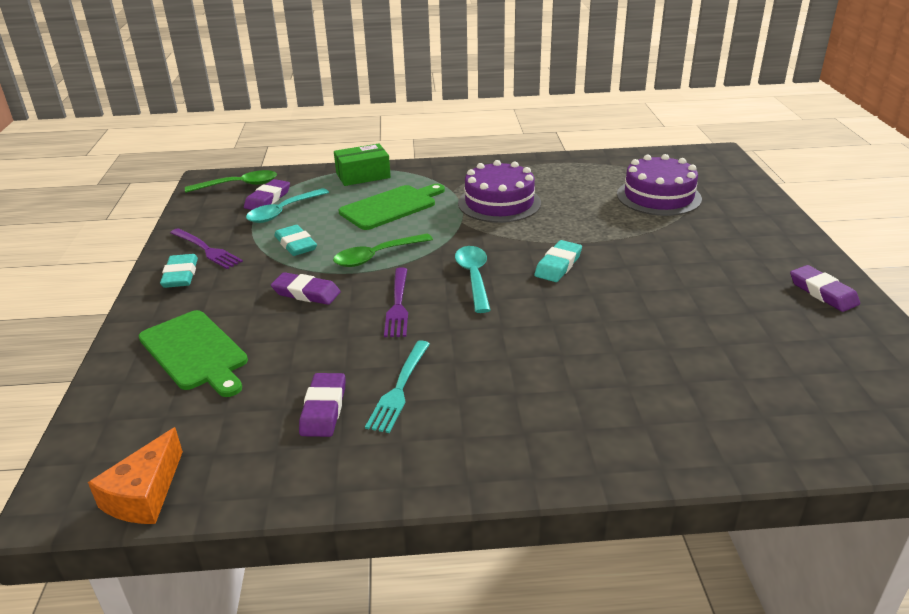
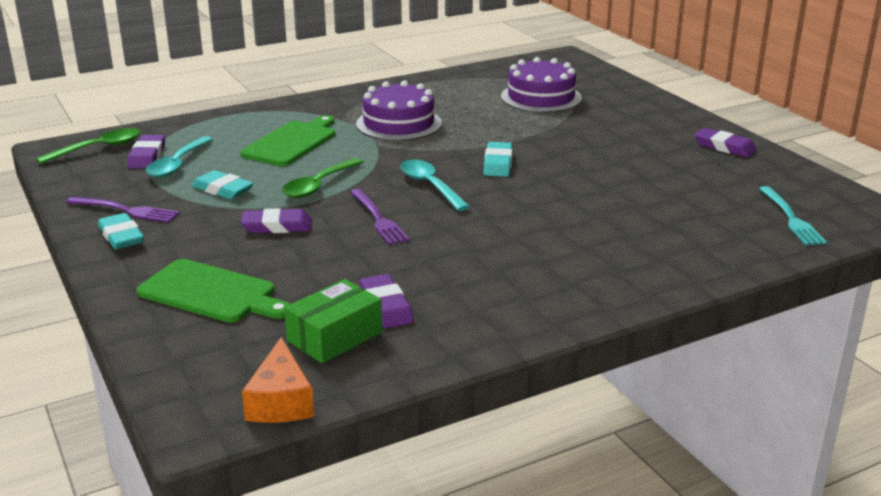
camera: 25 degrees left, 5 degrees down
(363, 175) = (233, 120): green box -> green box (335, 336)
(399, 389) = (441, 278): turquoise fork -> turquoise fork (791, 218)

